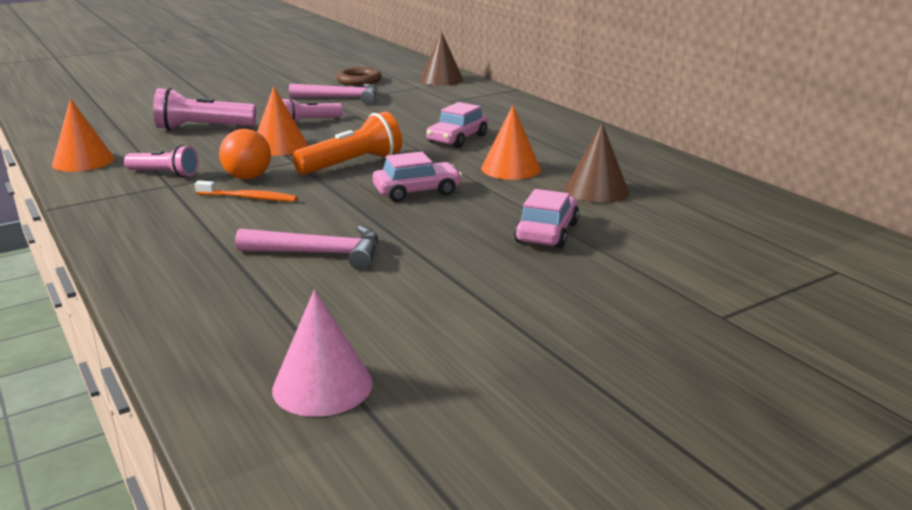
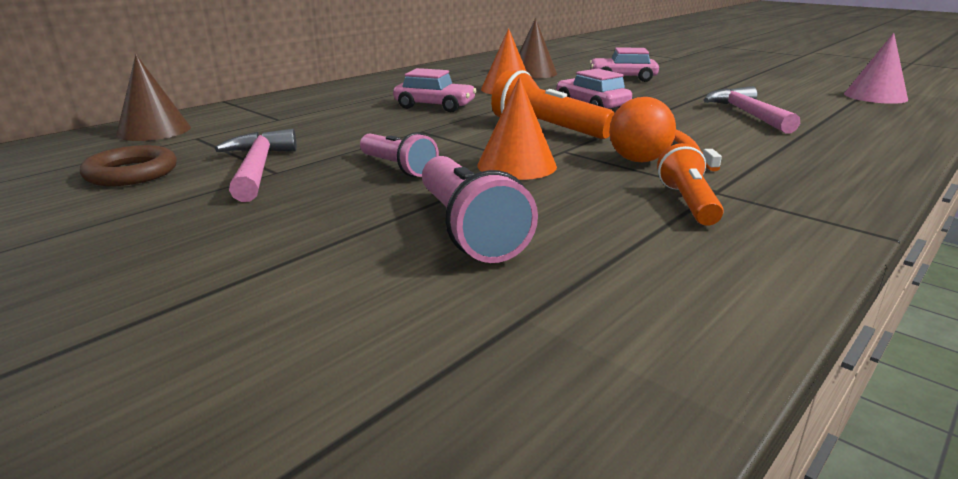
camera: 105 degrees left, 0 degrees up
(83, 161) = (728, 282): orange cone -> none
(165, 174) = (687, 203): pink flashlight -> orange flashlight

